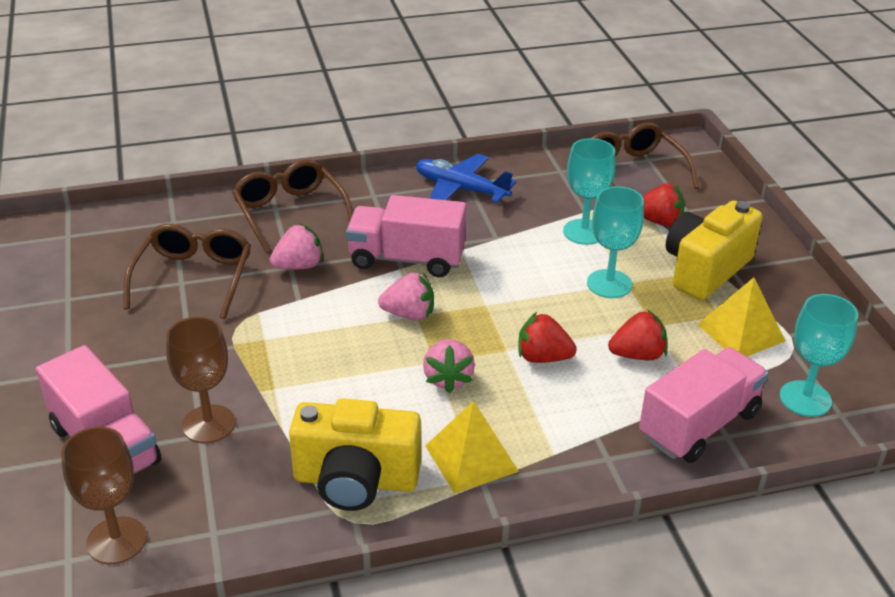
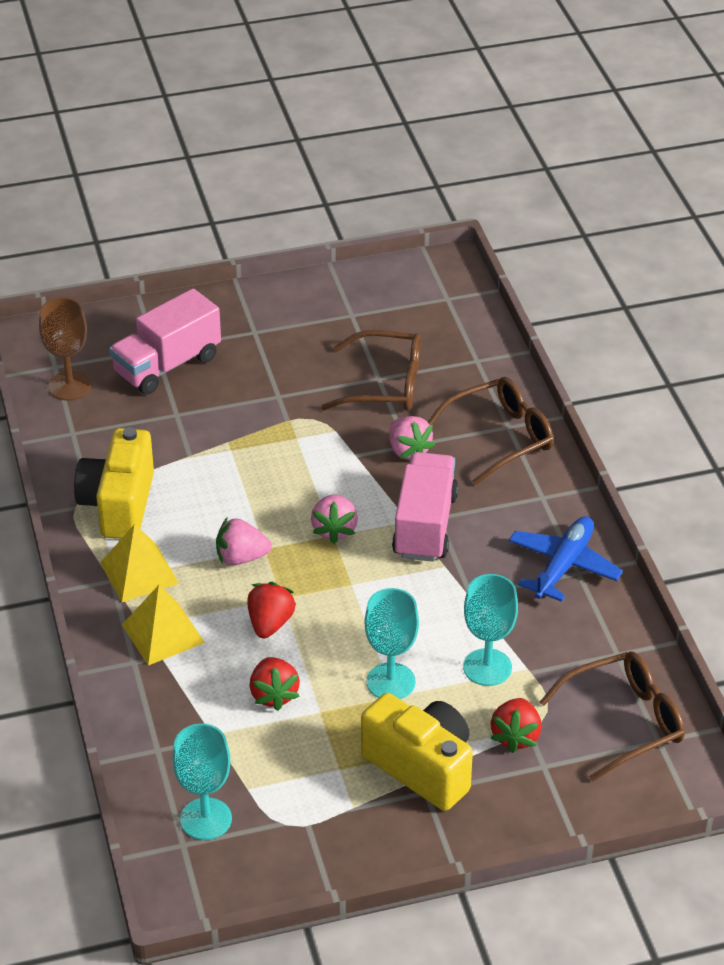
camera: 90 degrees right, 5 degrees up
(208, 424) = (188, 417): brown goblet -> none
(699, 425) = (172, 730): pink truck -> none
(741, 332) = (310, 783): yellow pyramid -> yellow pyramid (163, 633)

